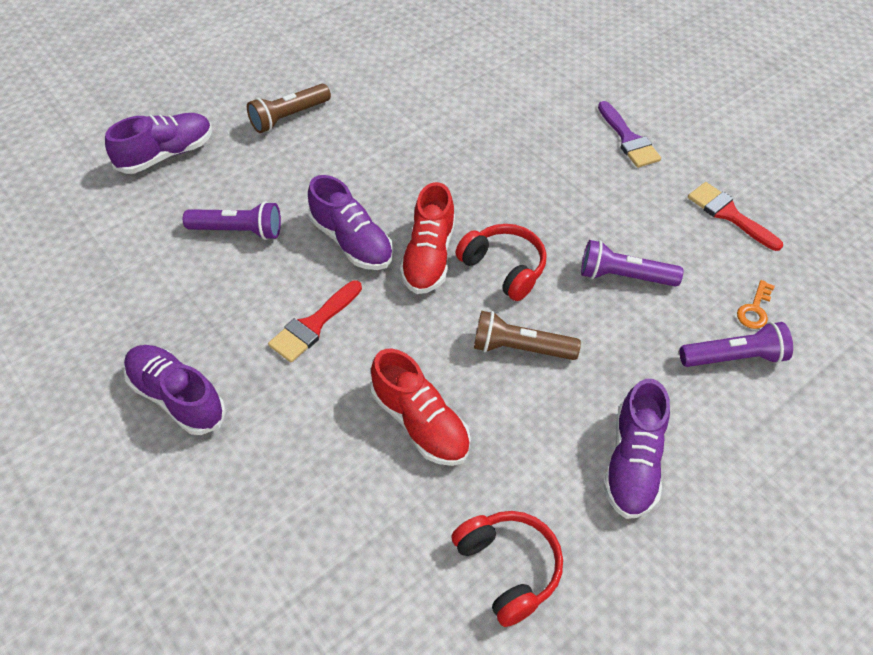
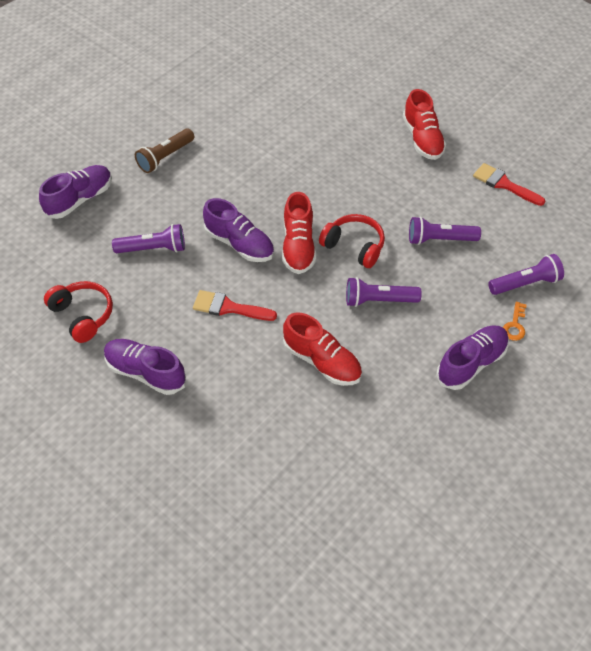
camera: 10 degrees left, 0 degrees up
(313, 325) = (228, 308): red brush -> red brush turned 75 degrees clockwise
(508, 568) = (404, 444): red headphones -> red headphones (83, 315)
(520, 348) = (378, 300): brown flashlight -> purple flashlight
(628, 139) = (422, 139): purple brush -> red shoe
(632, 462) = (471, 363): purple shoe -> purple shoe turned 135 degrees counterclockwise
(755, 309) = (533, 248): orange key -> orange key (515, 325)

